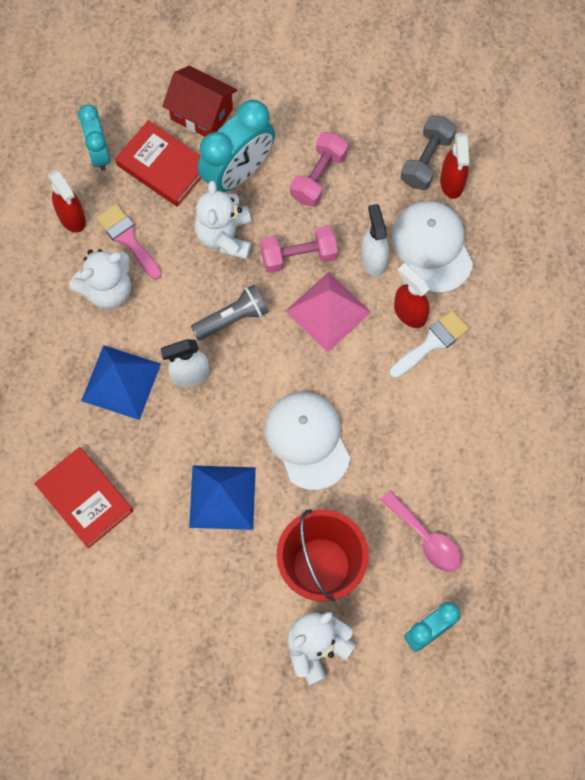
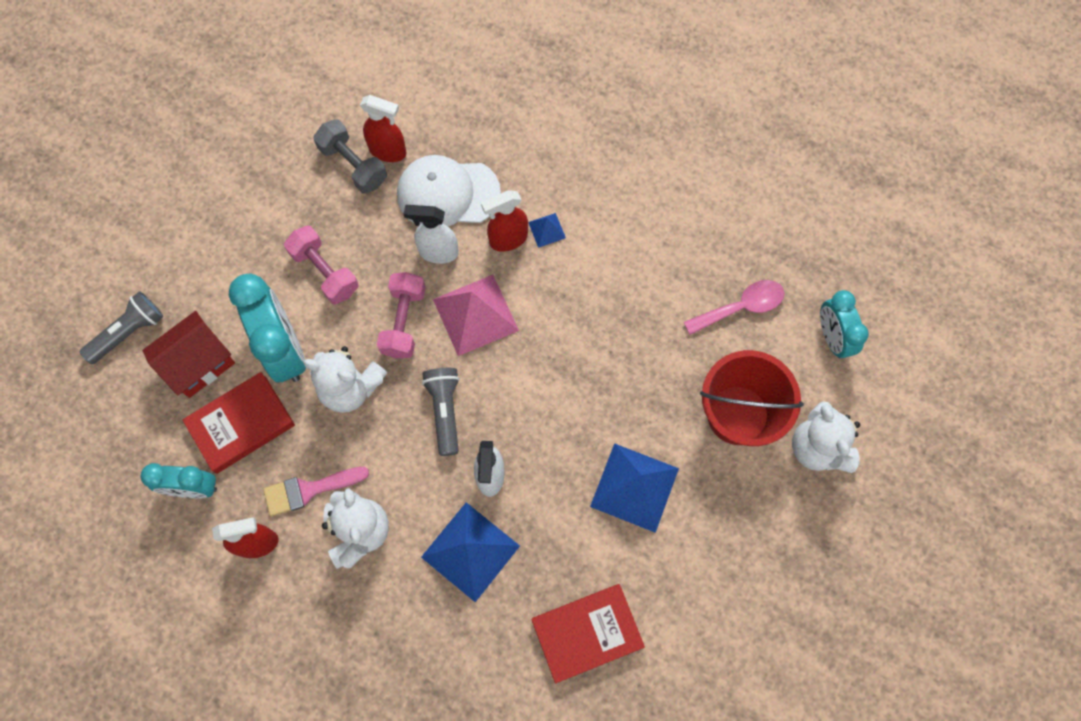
camera: 70 degrees left, 0 degrees up
(207, 51) = (128, 332): none -> grey flashlight
(307, 440) = (604, 382): white cap -> none
(432, 342) = (546, 230): white brush -> blue pyramid

